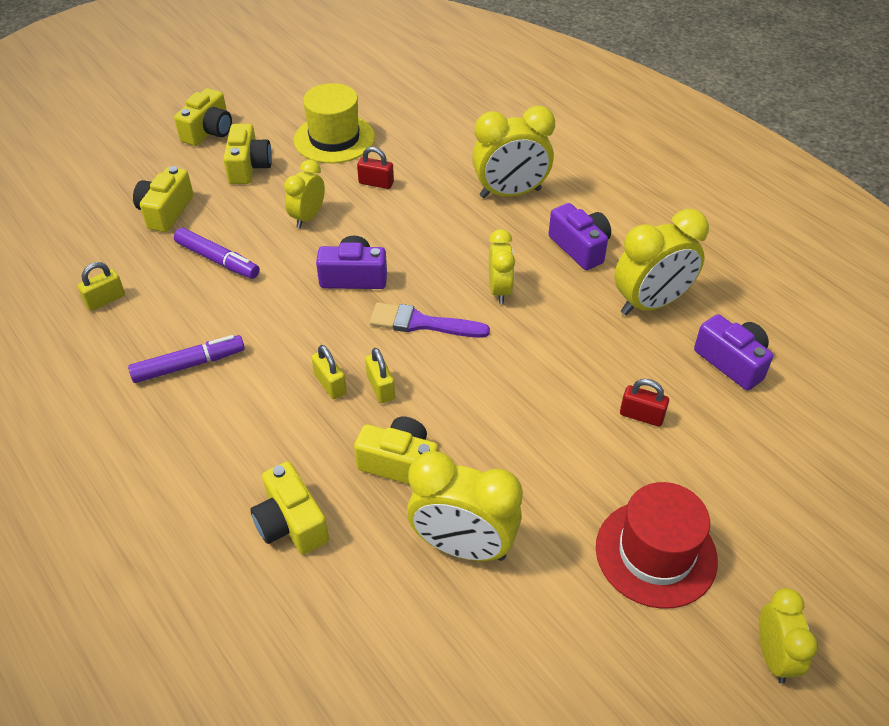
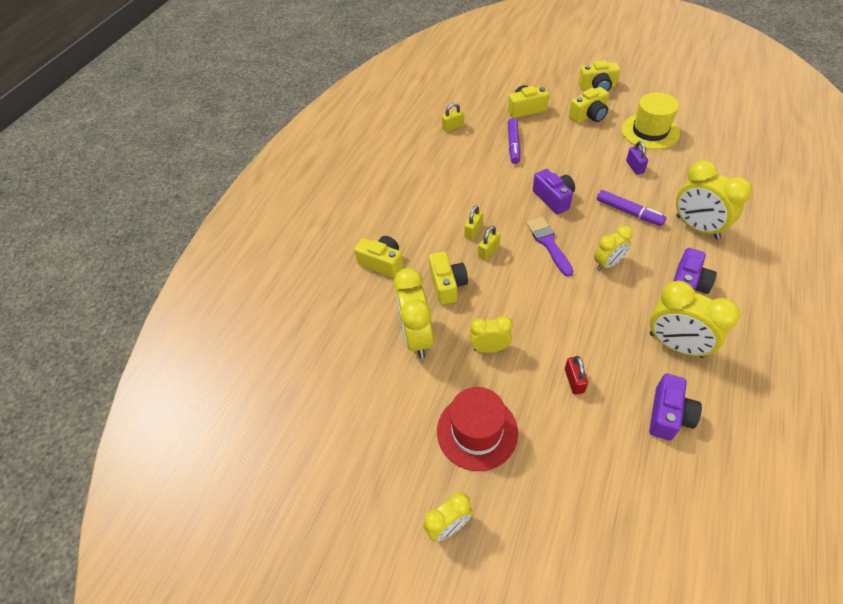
camera: 65 degrees right, 5 degrees up
(105, 300) = (453, 127): yellow padlock -> yellow padlock turned 45 degrees counterclockwise
(189, 365) = (441, 176): purple marker -> purple marker (629, 212)
(291, 523) = (382, 263): yellow camera -> yellow camera turned 90 degrees clockwise
(308, 217) = (577, 157): yellow clock -> yellow clock (490, 348)
(376, 183) = (634, 167): red padlock -> purple padlock

